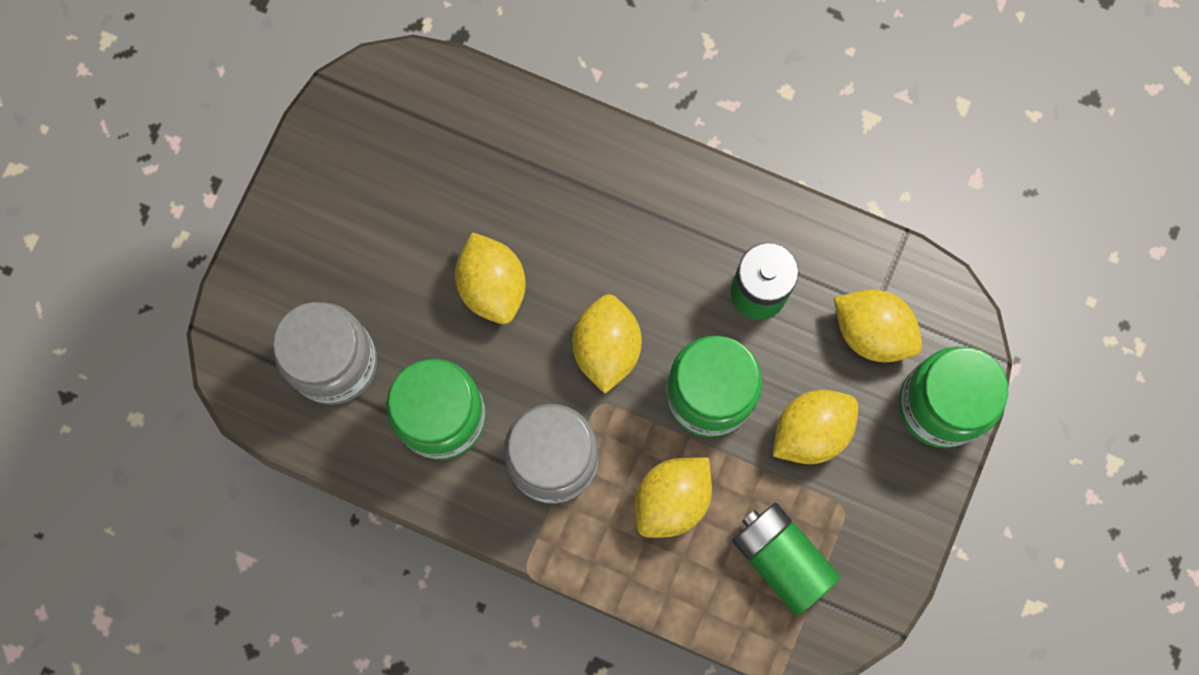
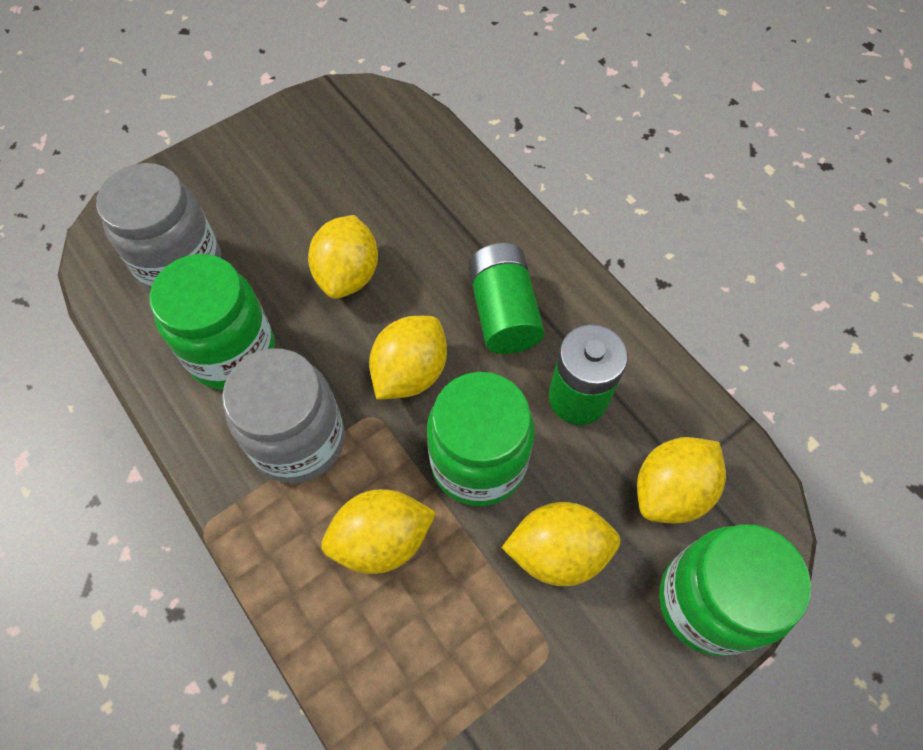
camera: 30 degrees right, 15 degrees down
(781, 559) = (453, 666): green battery -> green battery (503, 312)
(872, 331) = (671, 491): yellow lemon -> yellow lemon turned 75 degrees clockwise

